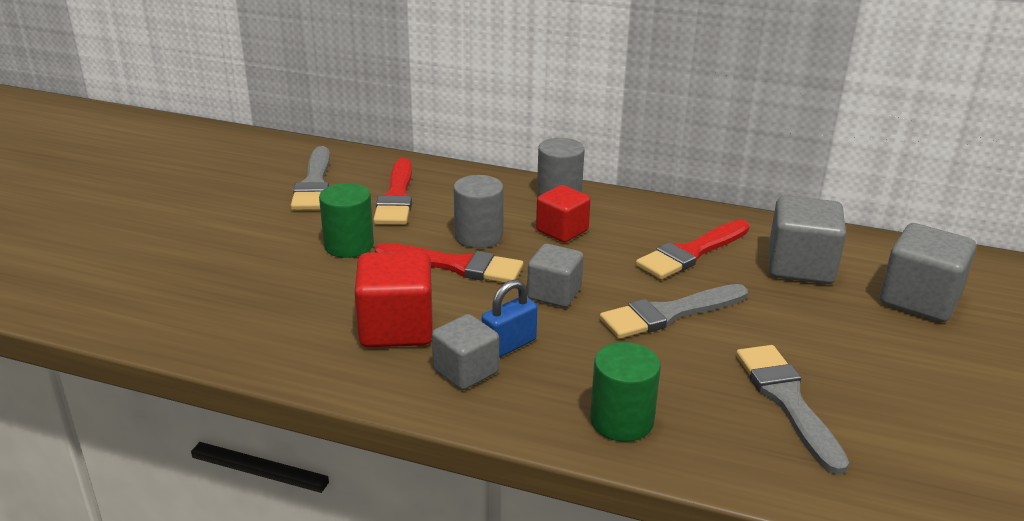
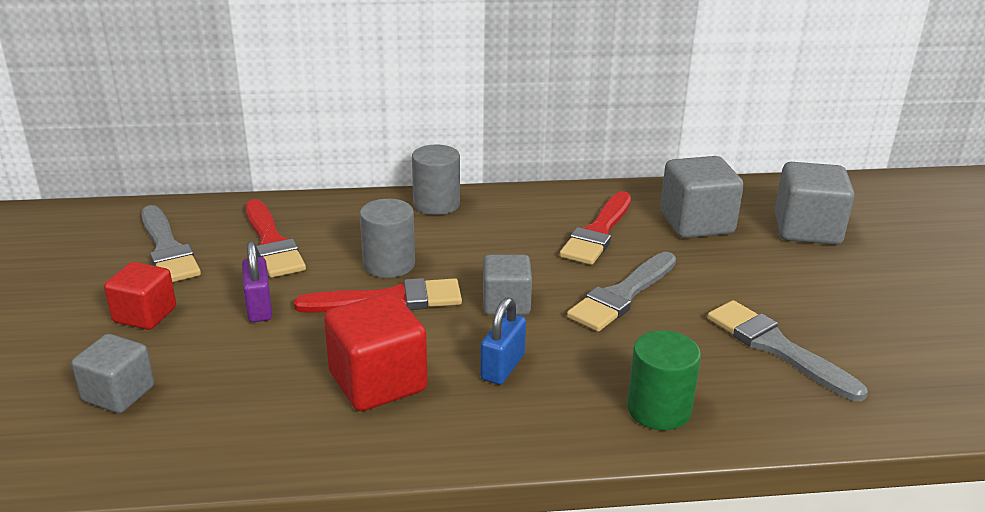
camera: 25 degrees left, 0 degrees up
(349, 245) = (259, 307): green cylinder -> purple padlock
(465, 371) = (481, 406): grey cube -> grey cube (118, 394)
(562, 231) = (466, 239): red cube -> red cube (145, 315)

